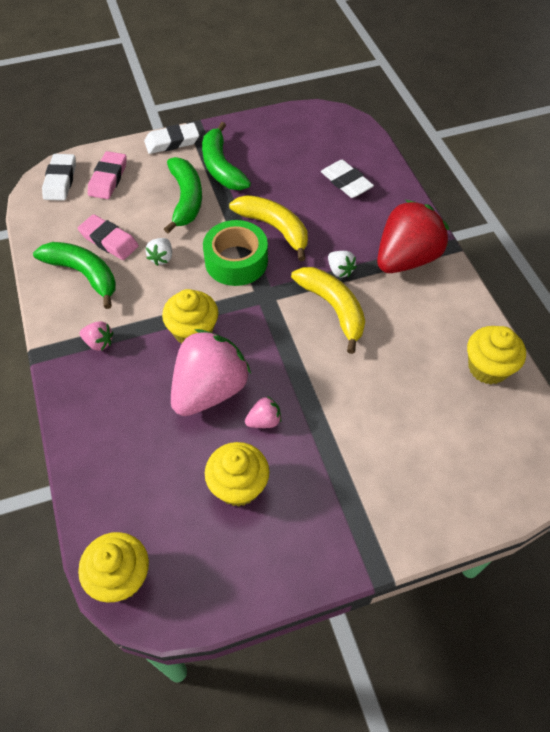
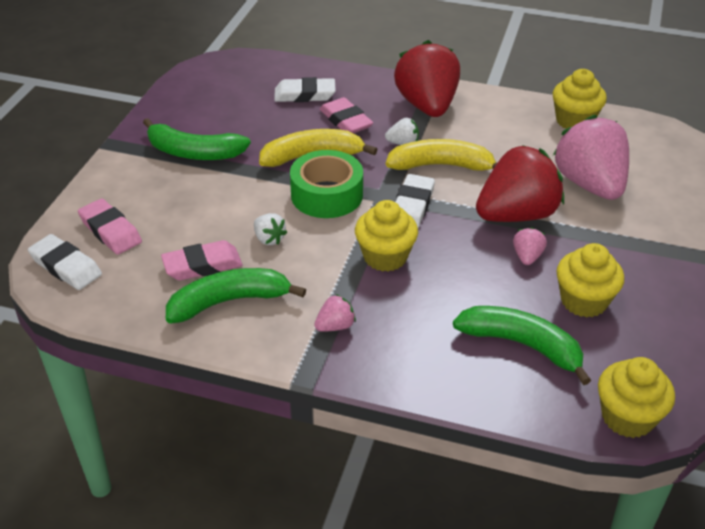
camera: 55 degrees left, 15 degrees down
(172, 142) = (115, 167): white eraser -> white eraser (412, 206)
(186, 199) = (209, 192): green banana -> green banana (522, 345)
(210, 390) = (464, 275): pink strawberry -> pink strawberry (589, 184)
(312, 388) = (516, 215): none -> red strawberry
(336, 222) = (346, 120): none -> pink eraser

